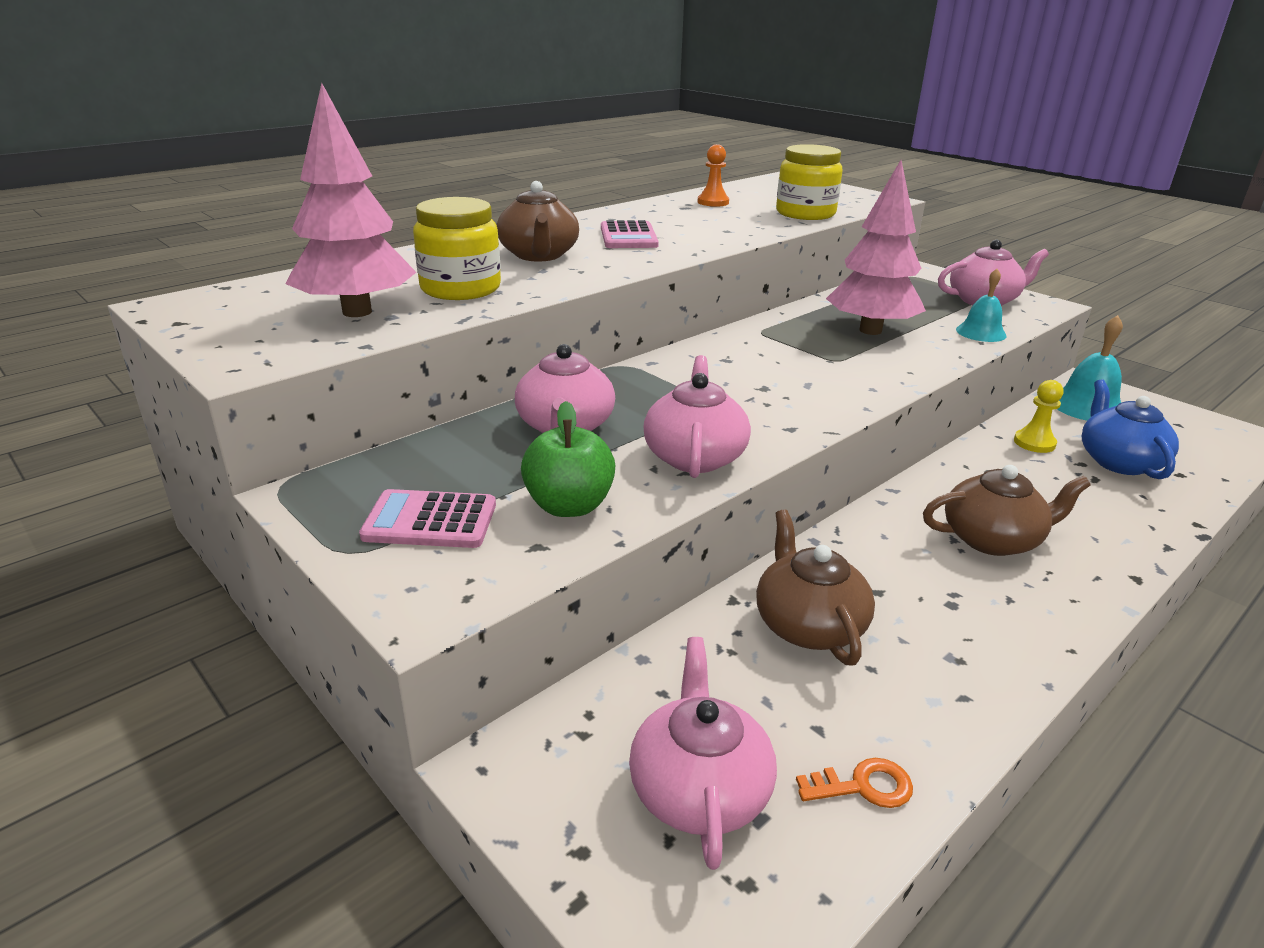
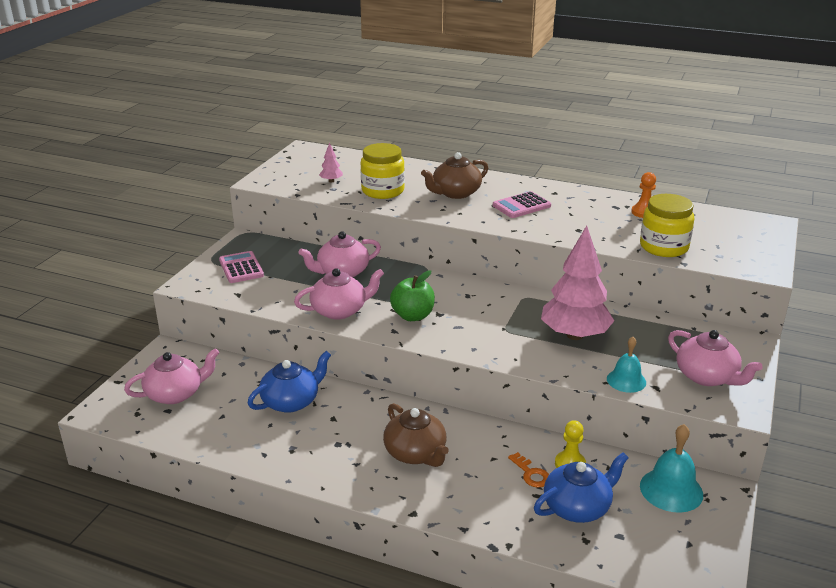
camera: 65 degrees right, 0 degrees up
(357, 312) = (331, 181): pink tree -> pink tree, size x0.41
(569, 506) = (272, 292): green apple -> green apple (413, 316)
(808, 625) = (291, 401): brown teapot -> blue teapot
(863, 786) = (194, 432): orange key -> orange key (531, 473)

